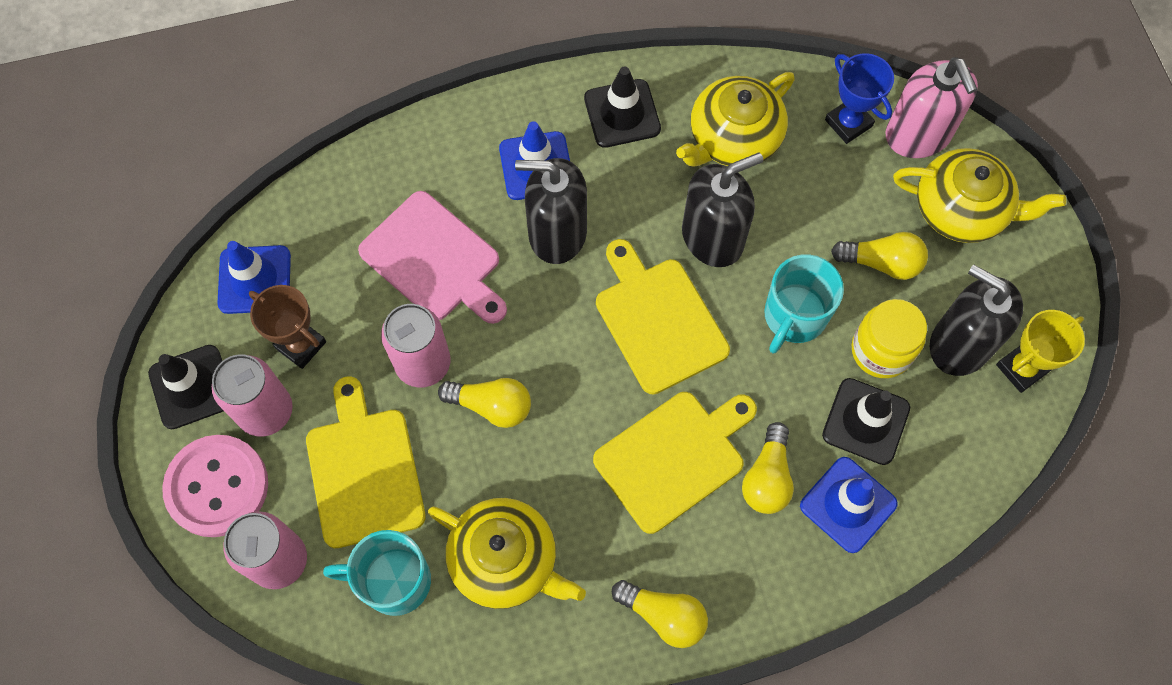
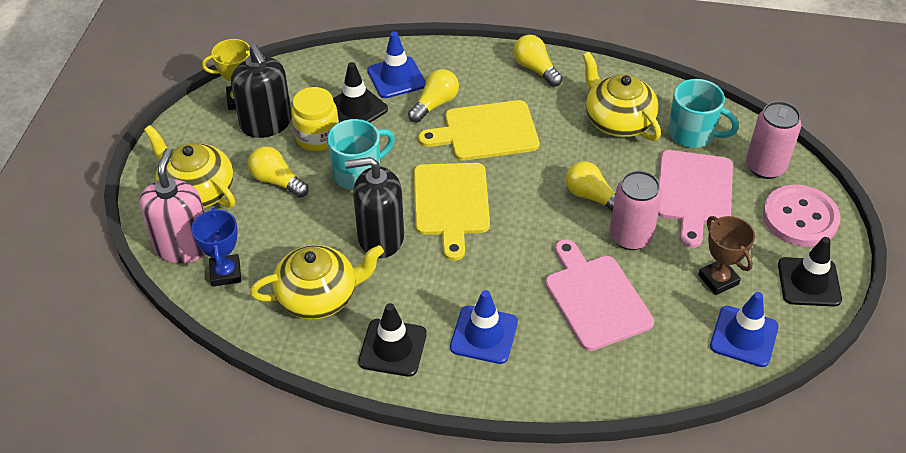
camera: 155 degrees left, 20 degrees down
(266, 411) = (755, 248): pink can -> none
(364, 471) = (693, 192): yellow cutting board -> pink cutting board
(557, 233) = (492, 282): black soap dispenser -> none

